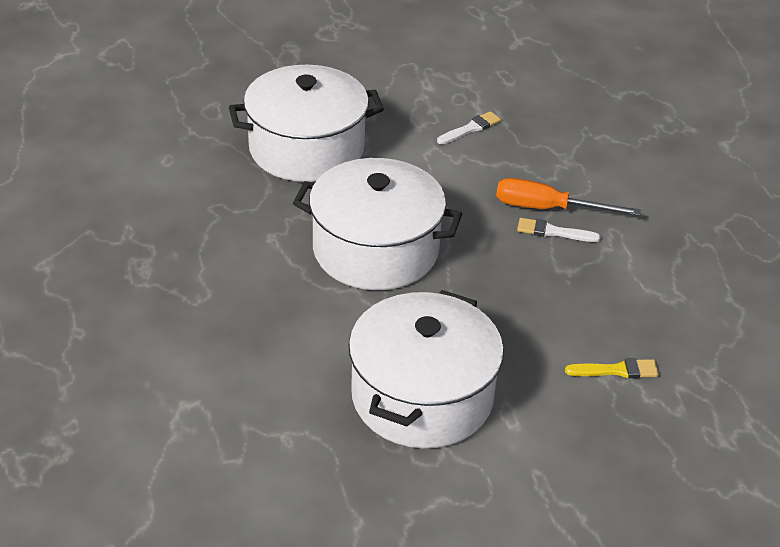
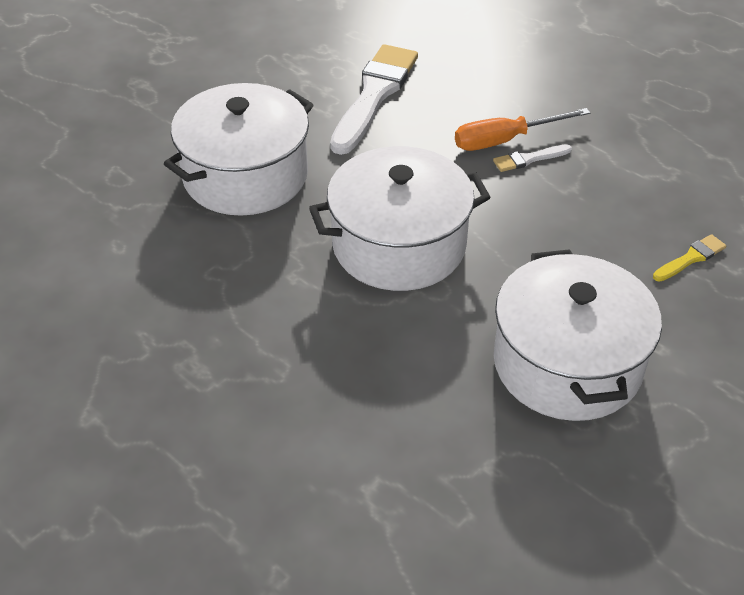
camera: 30 degrees left, 5 degrees up
(471, 128) = (374, 95): white brush -> white brush, size x2.26

